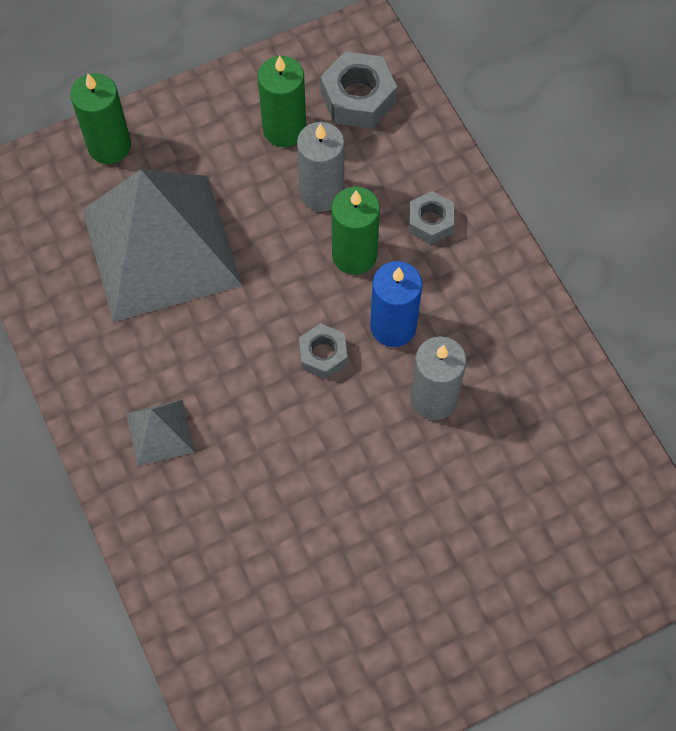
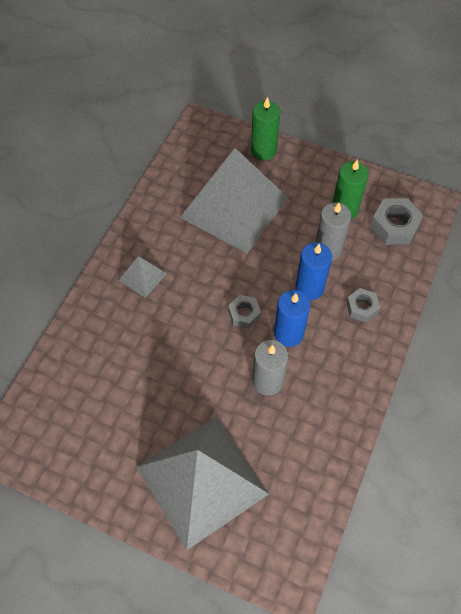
camera: 50 degrees right, 5 degrees down
(354, 255) = (309, 288): green candle -> blue candle
(494, 567) = (201, 480): none -> grey pyramid

